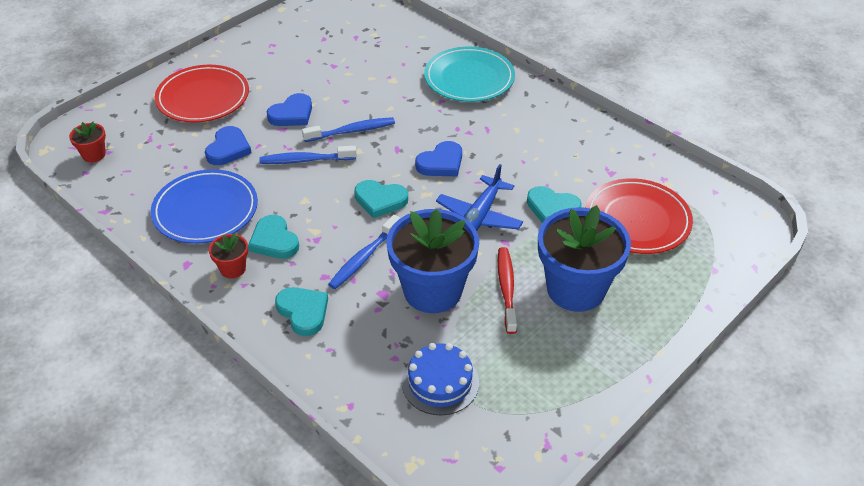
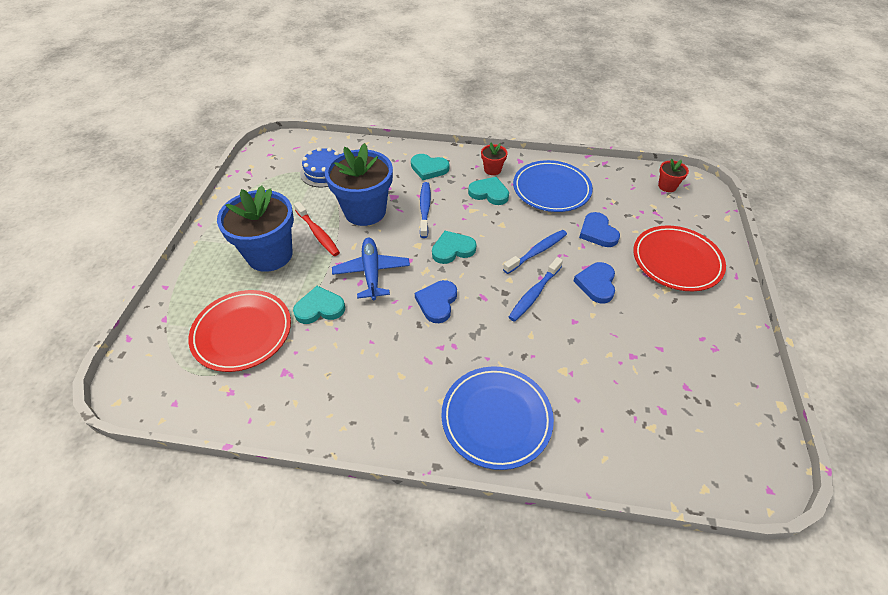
camera: 145 degrees right, 5 degrees up
(469, 78) = (496, 418): turquoise plate -> blue plate

